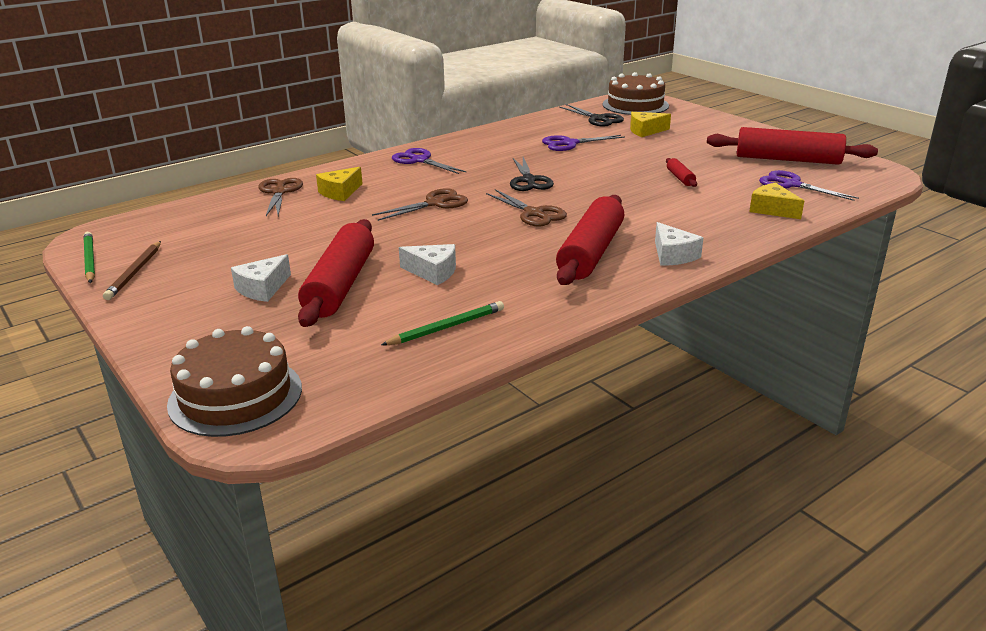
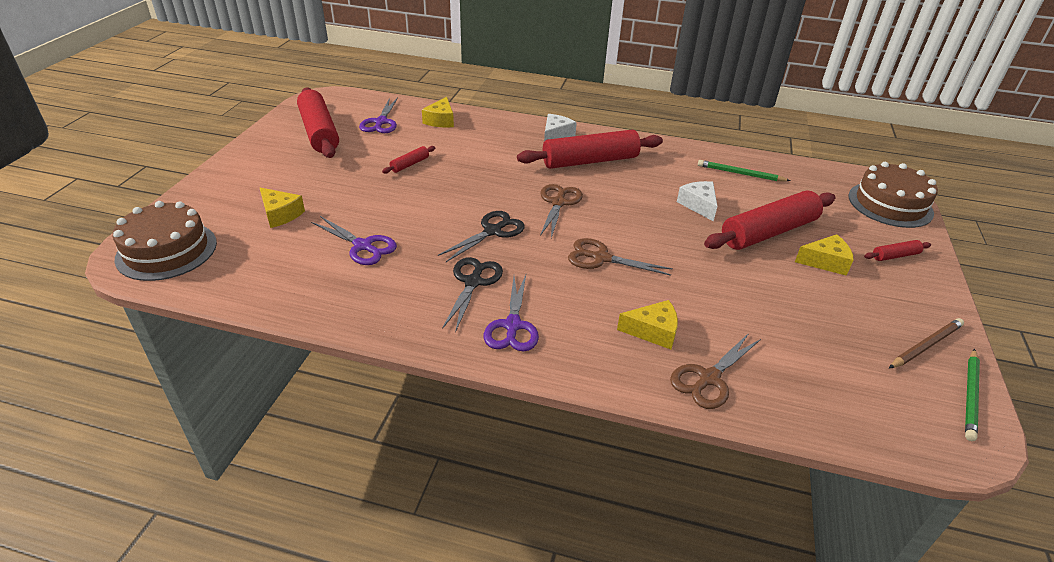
camera: 130 degrees left, 10 degrees up
(195, 331) = (895, 256): none -> red rolling pin
(262, 288) = (825, 262): white cheese -> yellow cheese
(598, 119) = (250, 258): black scissors -> black scissors (473, 282)

